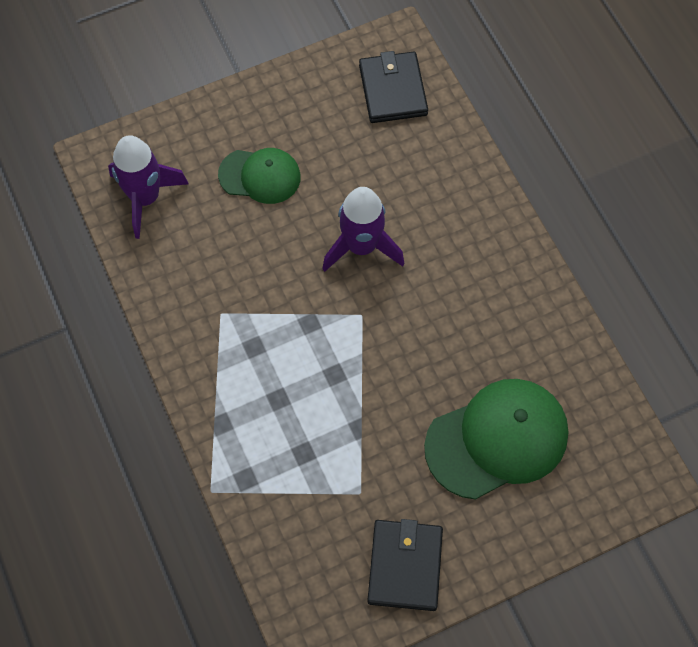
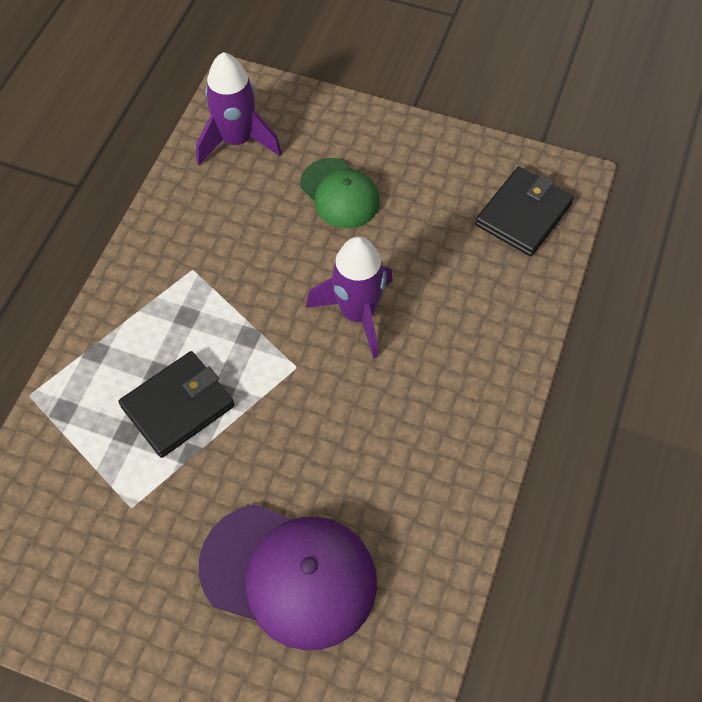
camera: 45 degrees right, 5 degrees down
(405, 566) = (95, 603): black wallet -> black wallet (178, 406)
(497, 439) = (289, 575): green cap -> purple cap

